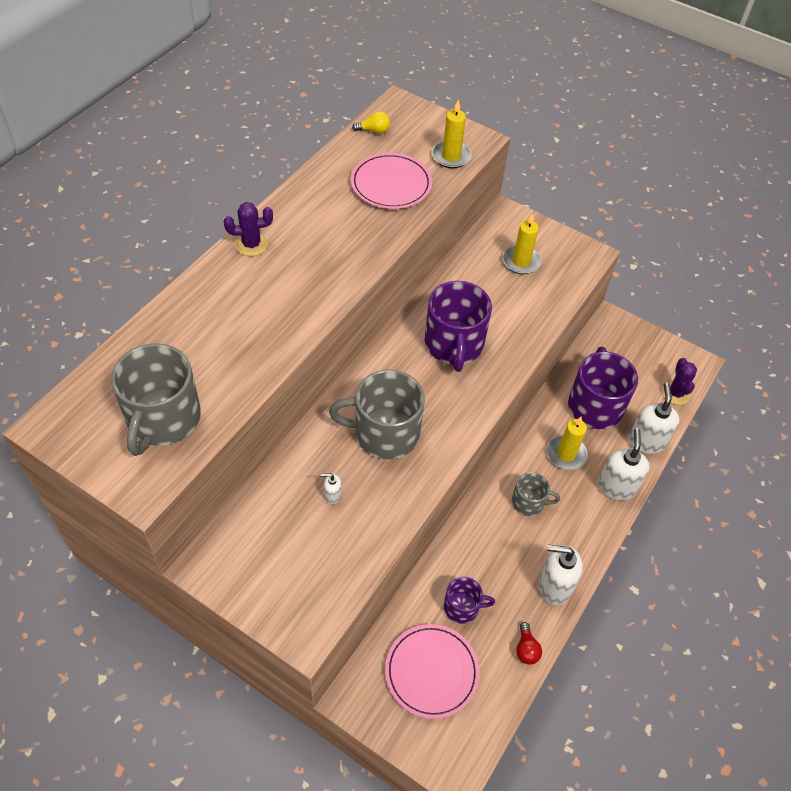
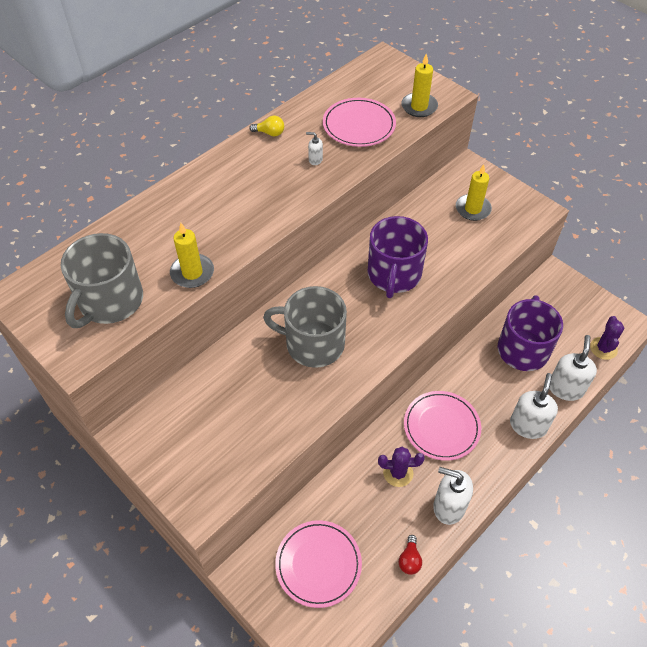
camera: 15 degrees right, 0 degrees up
(251, 244) = (224, 164): purple cactus -> purple cactus (398, 473)
(332, 495) = (253, 391): white soap dispenser -> white soap dispenser (315, 160)
(374, 131) = (355, 78): yellow light bulb -> yellow light bulb (270, 133)
(462, 607) = (359, 511): purple mug -> none
(528, 502) = (441, 427): grey mug -> pink plate
(566, 454) = (486, 389): yellow candle -> yellow candle (192, 273)

